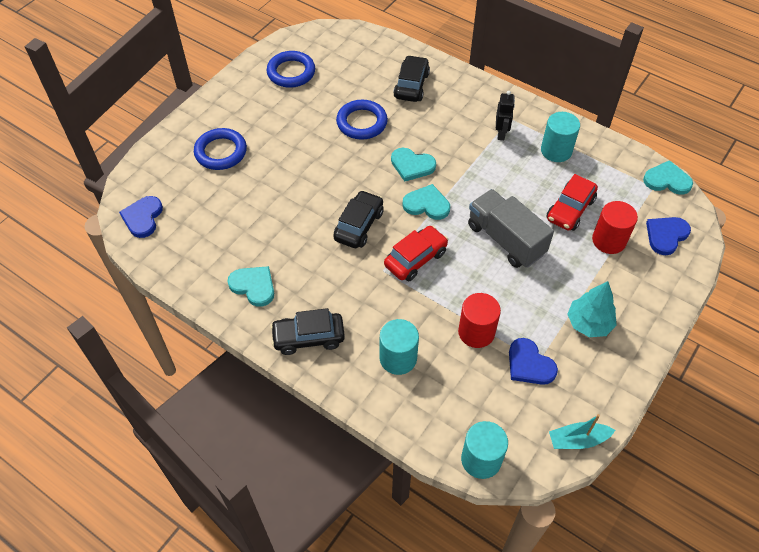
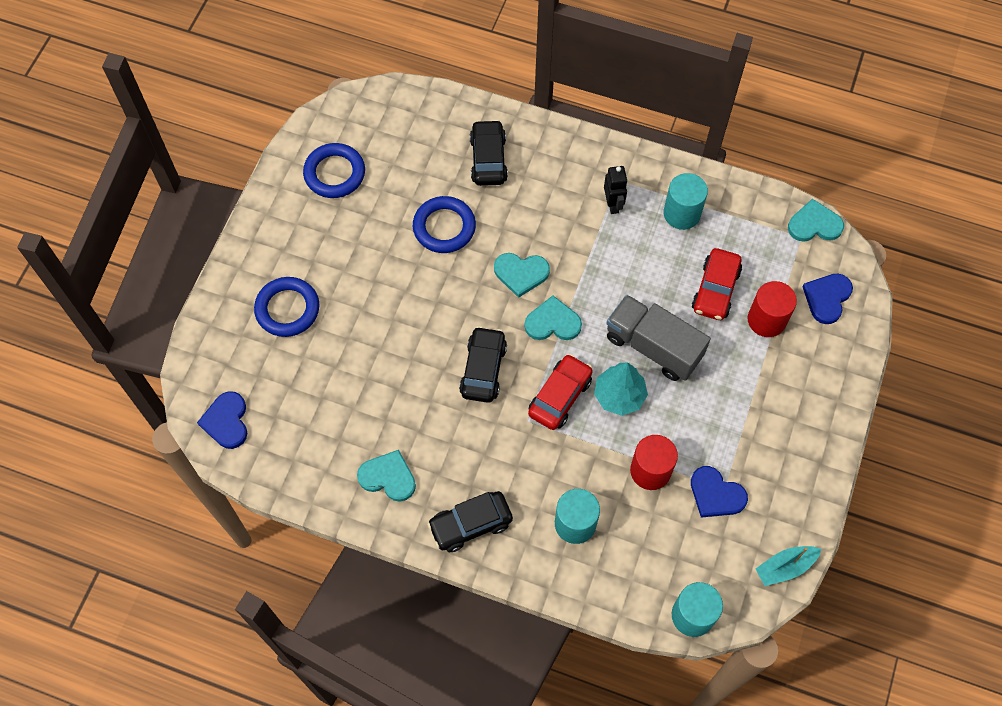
camera: 15 degrees left, 10 degrees up
(589, 323) = (767, 429): turquoise tree -> turquoise tree (619, 395)

